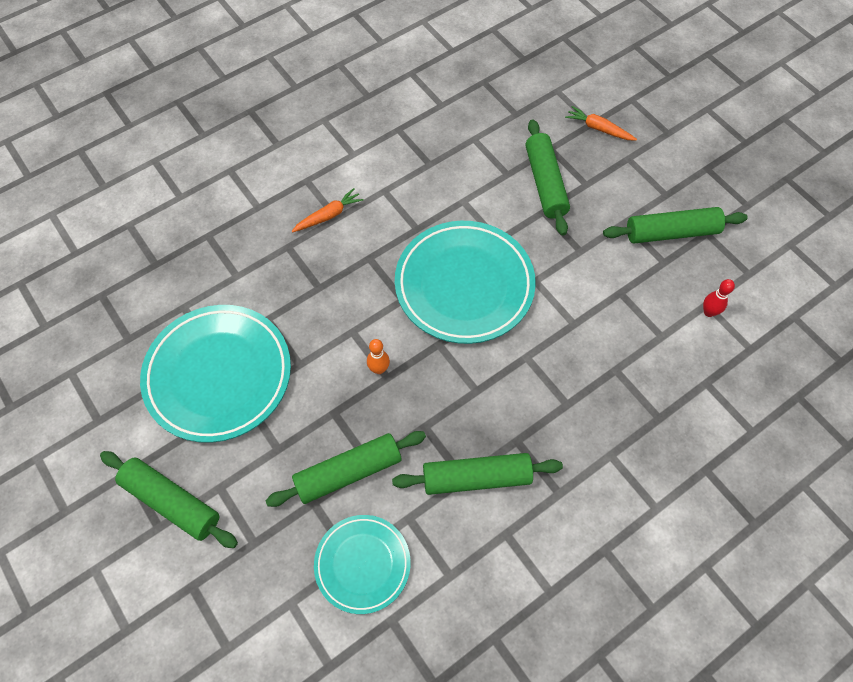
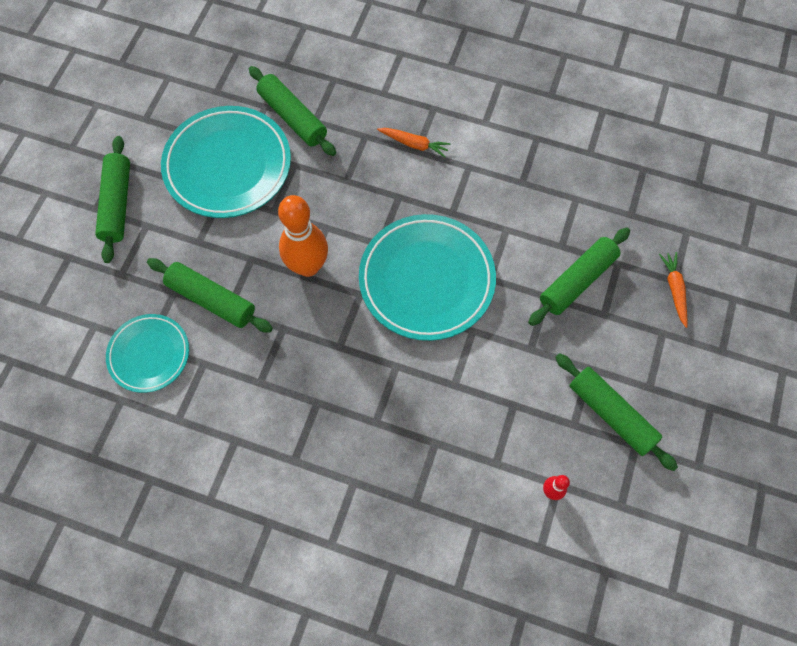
camera: 55 degrees right, 5 degrees up
(379, 369) = (308, 266): orange bowling pin -> orange bowling pin, size x2.25
(476, 477) = (266, 391): green rolling pin -> green rolling pin (293, 117)

